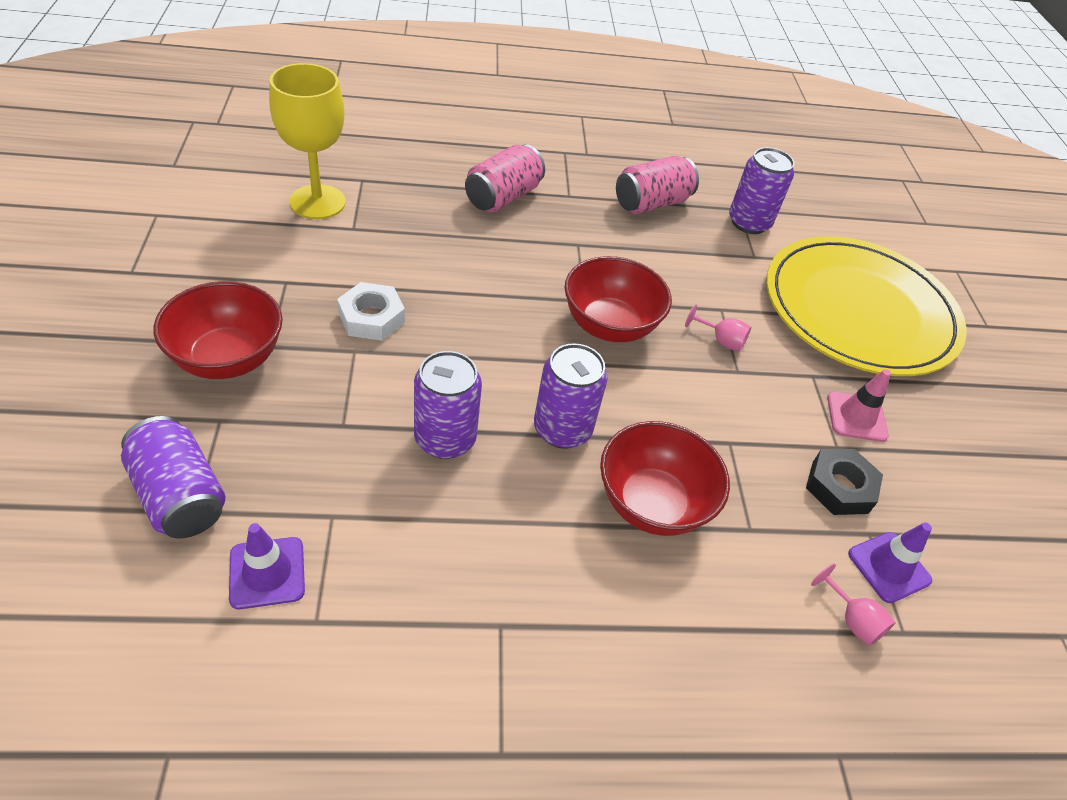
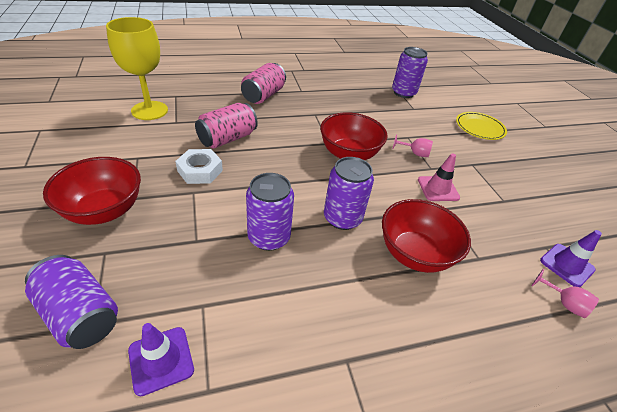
camera: 10 degrees left, 5 degrees down
(651, 203) = (348, 89): pink can -> pink can (227, 139)
(840, 487) = (516, 223): black nut -> none
(856, 417) = (506, 182): pink traffic cone -> pink traffic cone (438, 189)
(859, 310) = (479, 128): yellow plate -> yellow plate, size x0.44

